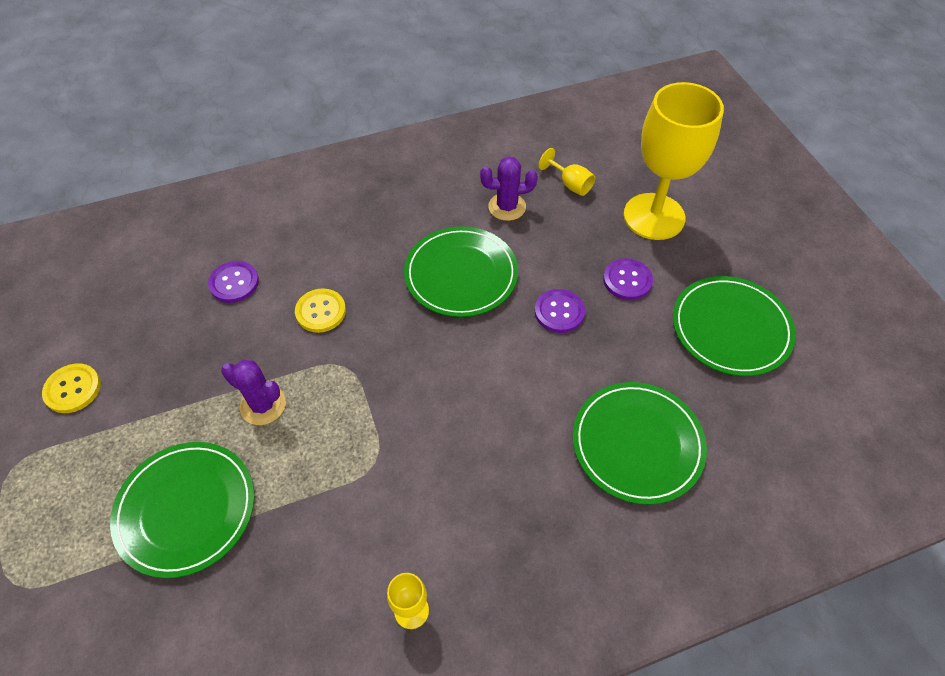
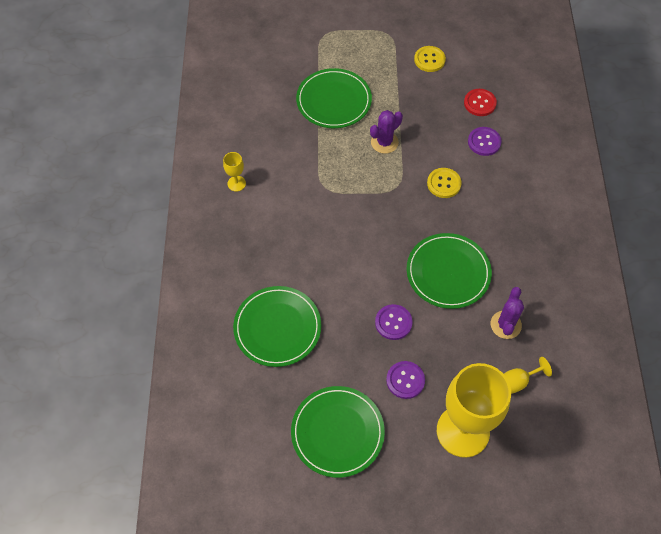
camera: 110 degrees right, 5 degrees up
(160, 303) = (479, 103): none -> red button

